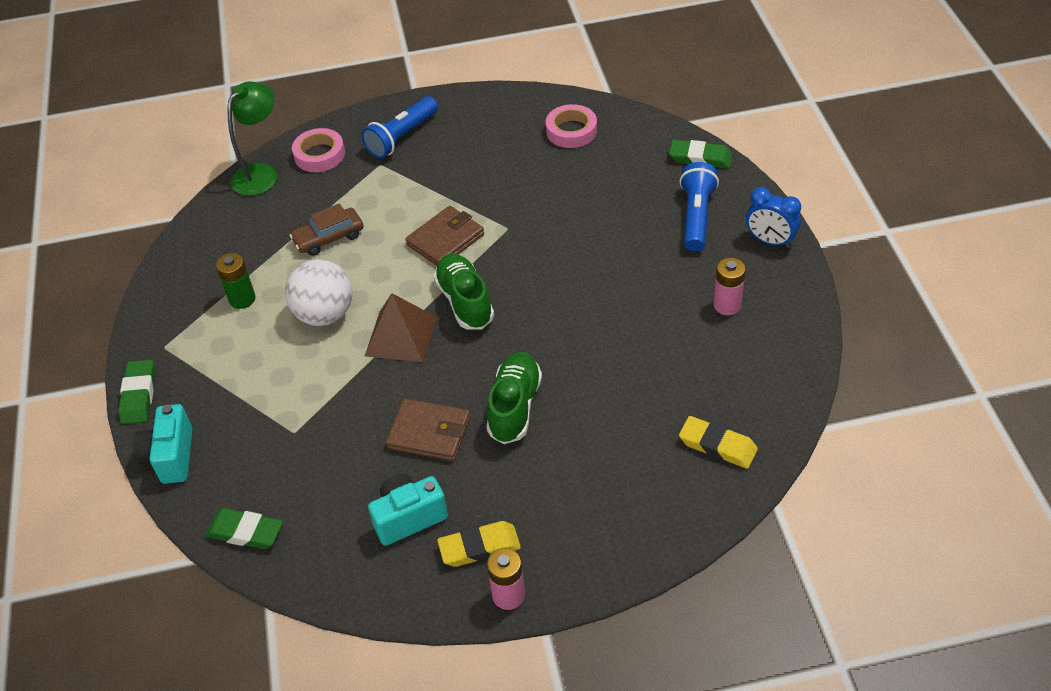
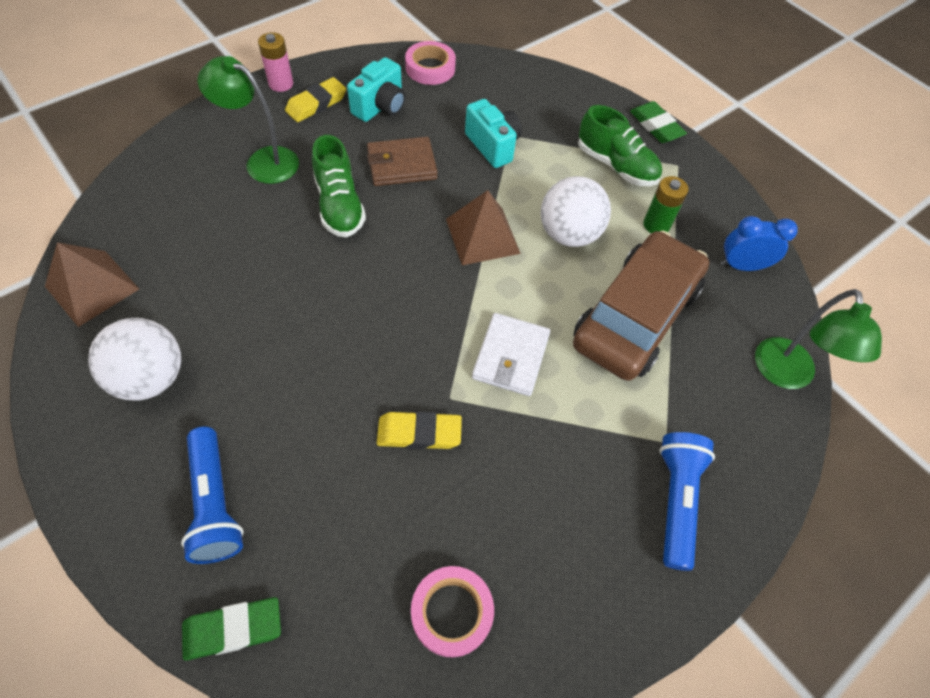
camera: 145 degrees right, 10 degrees up
(171, 456) = (587, 96): turquoise camera -> turquoise camera (493, 146)
(245, 532) = (491, 70): green eraser -> none
(319, 155) = (748, 429): pink tape -> pink tape (430, 68)
(329, 238) = (636, 316): brown car -> brown car, size x2.05
(445, 240) = (510, 357): brown wallet -> white wallet
(465, 301) = (443, 290): green shoe -> green shoe (616, 165)
(571, 484) = (263, 161): none -> green lamp
(717, 446) = (139, 225): yellow eraser -> yellow eraser (419, 433)
(727, 305) = (151, 378): pink battery -> white ball
(769, 395) = (92, 287): none -> brown pyramid
(770, 241) = (105, 495): blue clock -> blue clock (741, 266)

